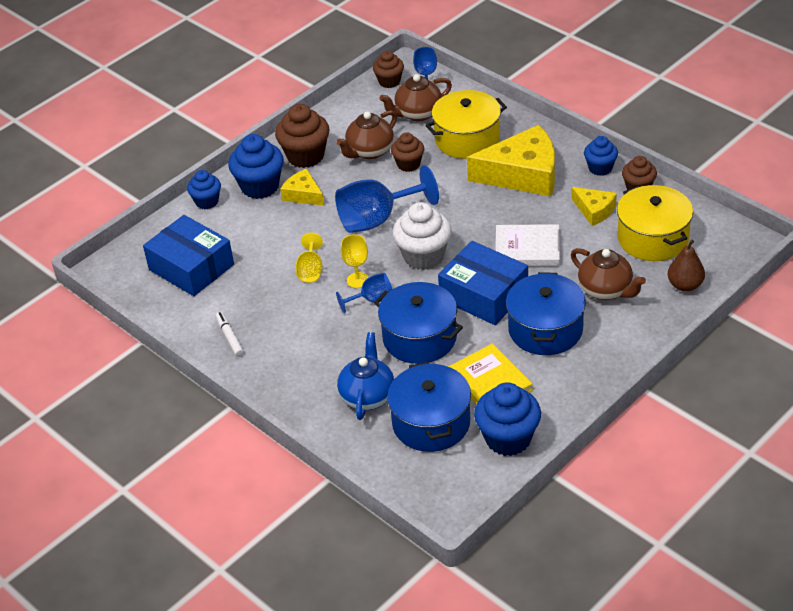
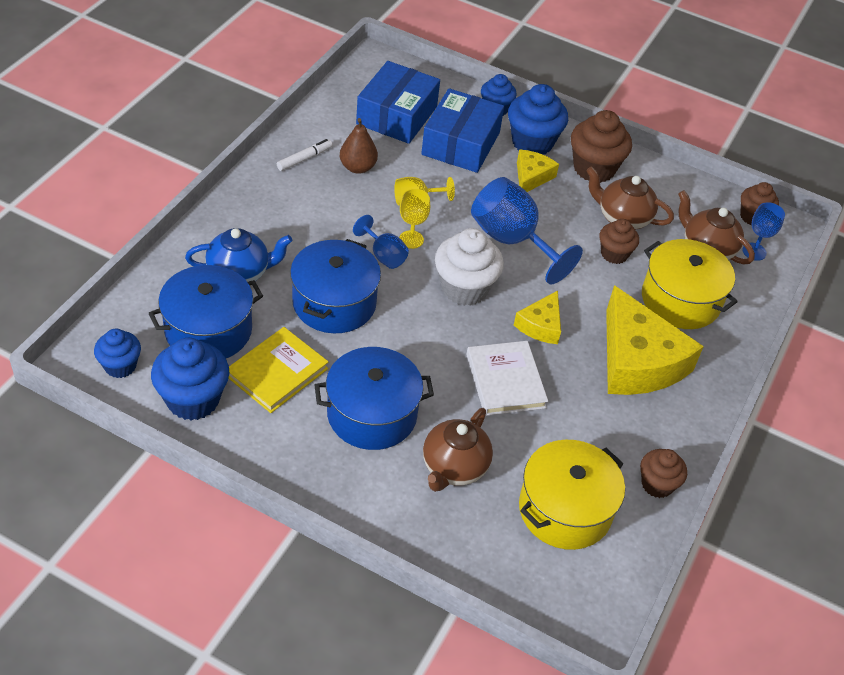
camera: 65 degrees right, 5 degrees up
(483, 295) = (415, 350): blue box -> blue box (460, 143)
(594, 210) = (597, 441): yellow cheese -> yellow cheese (541, 325)
(600, 168) = (680, 439): blue cupcake -> blue cupcake (120, 366)
(685, 285) = (486, 554): brown pear -> brown pear (357, 167)

